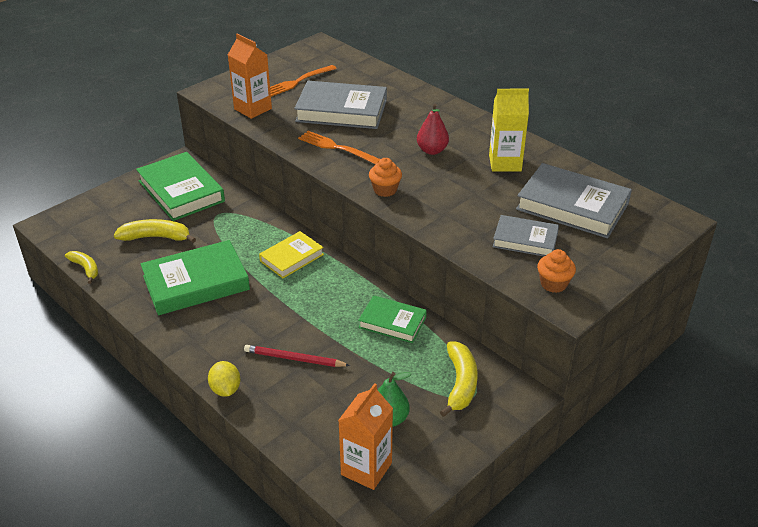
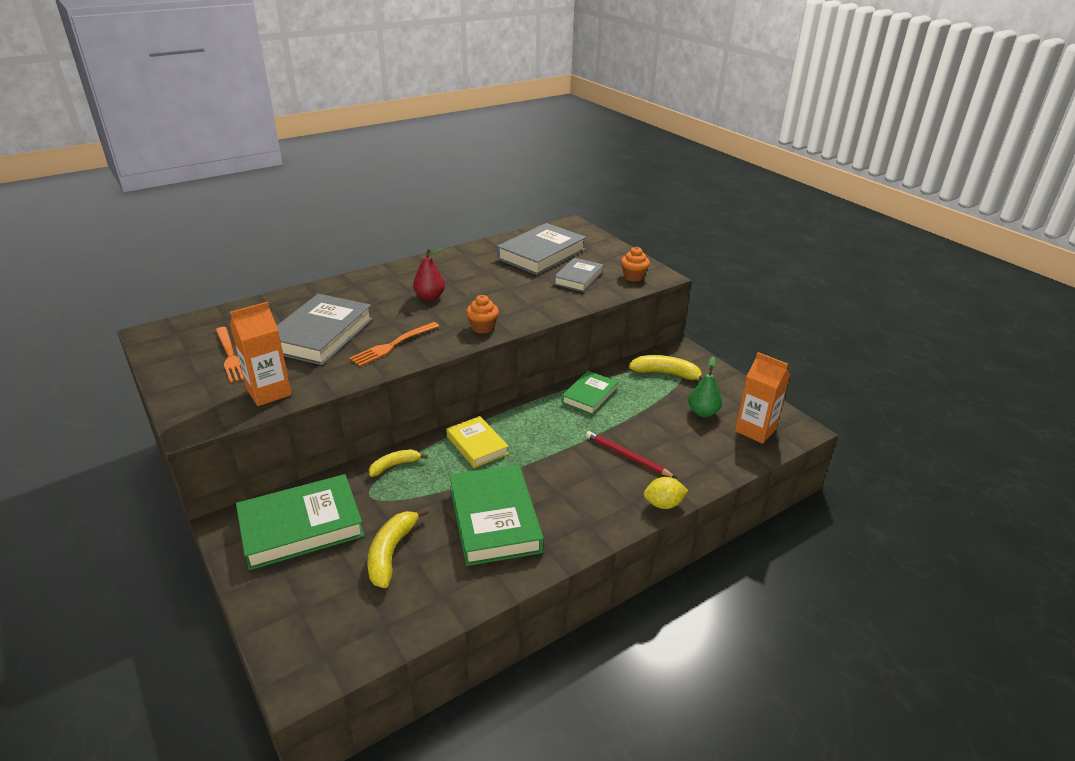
camera: 80 degrees left, 5 degrees down
(85, 268) = (428, 626): yellow banana -> yellow banana (394, 465)
(294, 359) = (627, 456): red pencil -> red pencil turned 105 degrees clockwise
(505, 163) = (469, 269): yellow carton -> none

